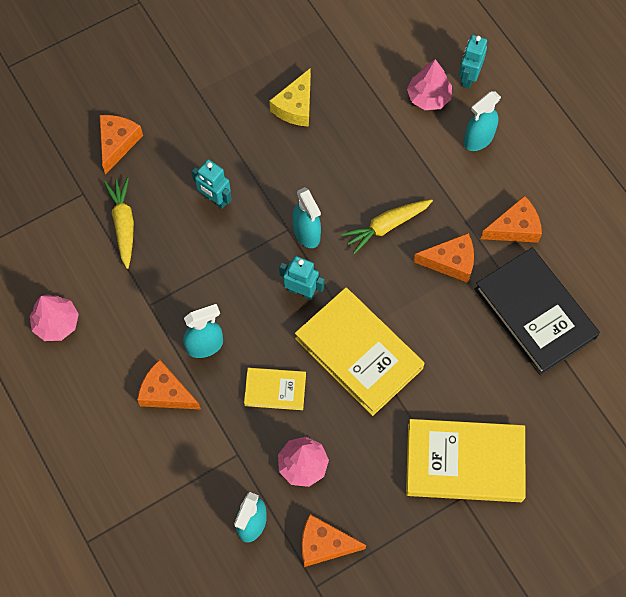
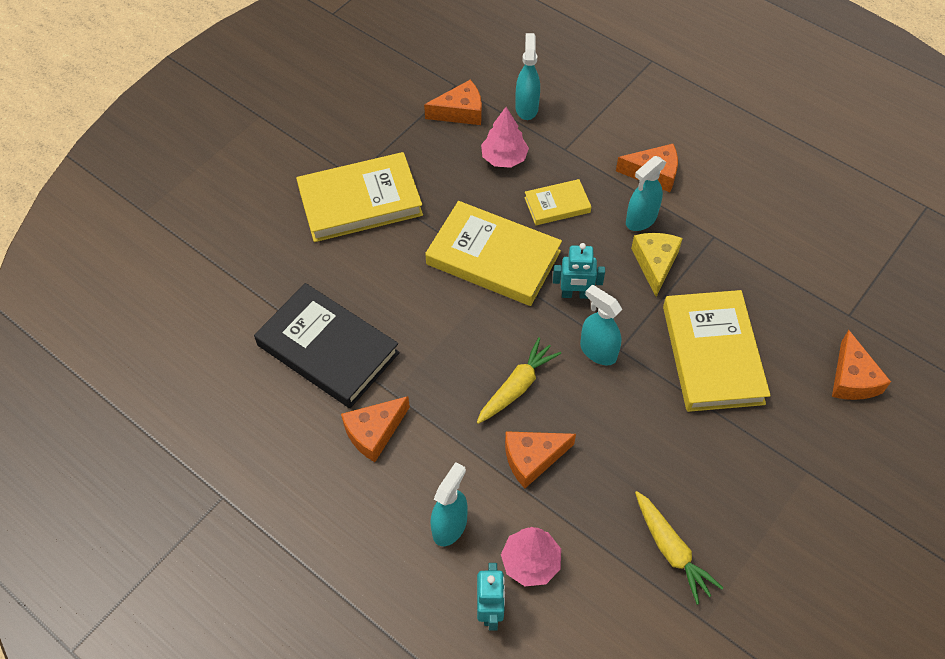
camera: 160 degrees right, 10 degrees down
(56, 323) = (787, 195): pink tree -> none
(123, 224) = (787, 299): yellow carrot -> yellow carrot (671, 550)
(215, 199) = (712, 354): turquoise robot -> yellow book
(295, 106) = (684, 492): yellow cheese -> yellow cheese (655, 263)
(450, 262) = (433, 372): orange cheese -> orange cheese (532, 459)

